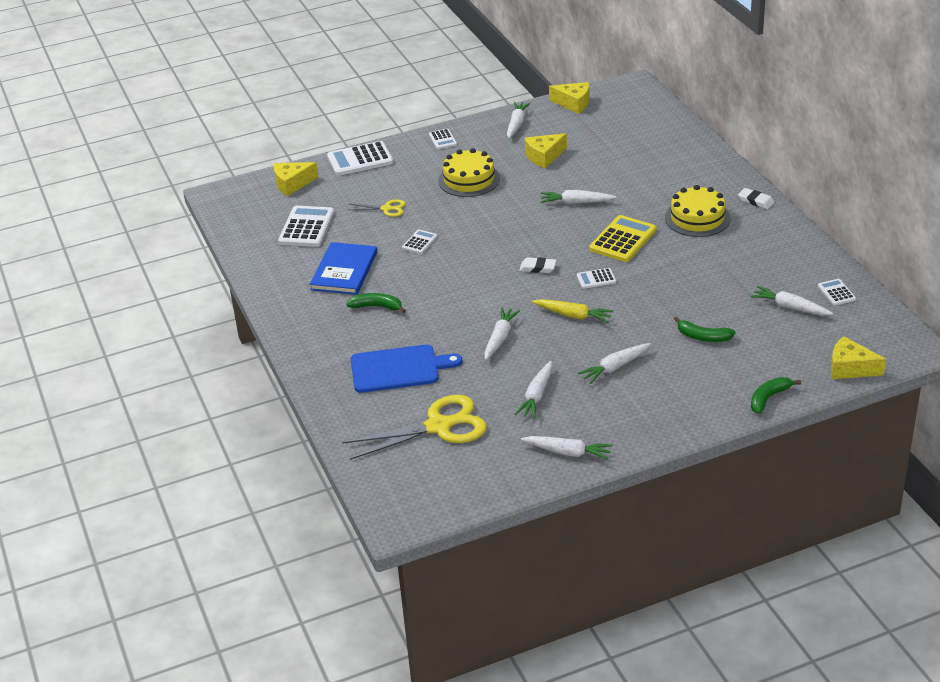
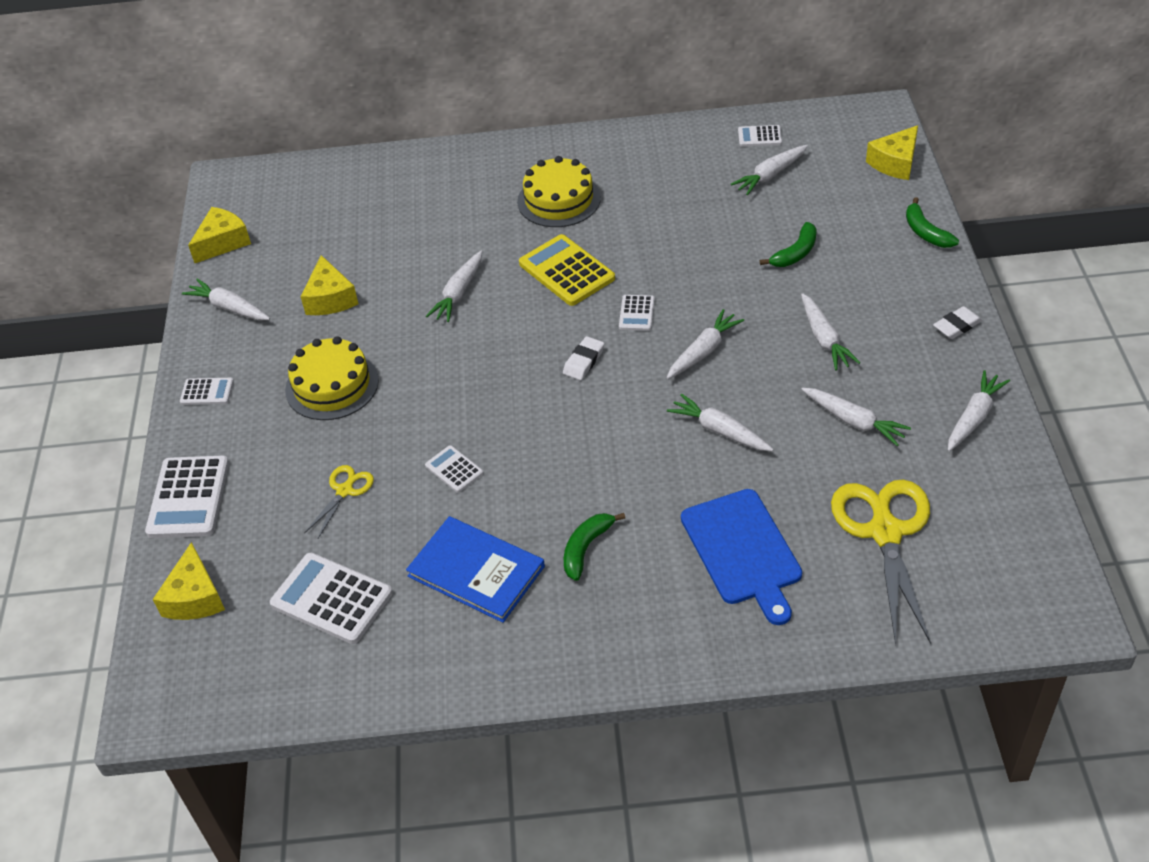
camera: 70 degrees left, 10 degrees up
(398, 369) = (743, 551): blue cutting board -> blue cutting board turned 150 degrees clockwise
(573, 315) = (703, 351): yellow carrot -> white carrot
(756, 201) = (553, 147): white eraser -> white eraser (957, 326)

